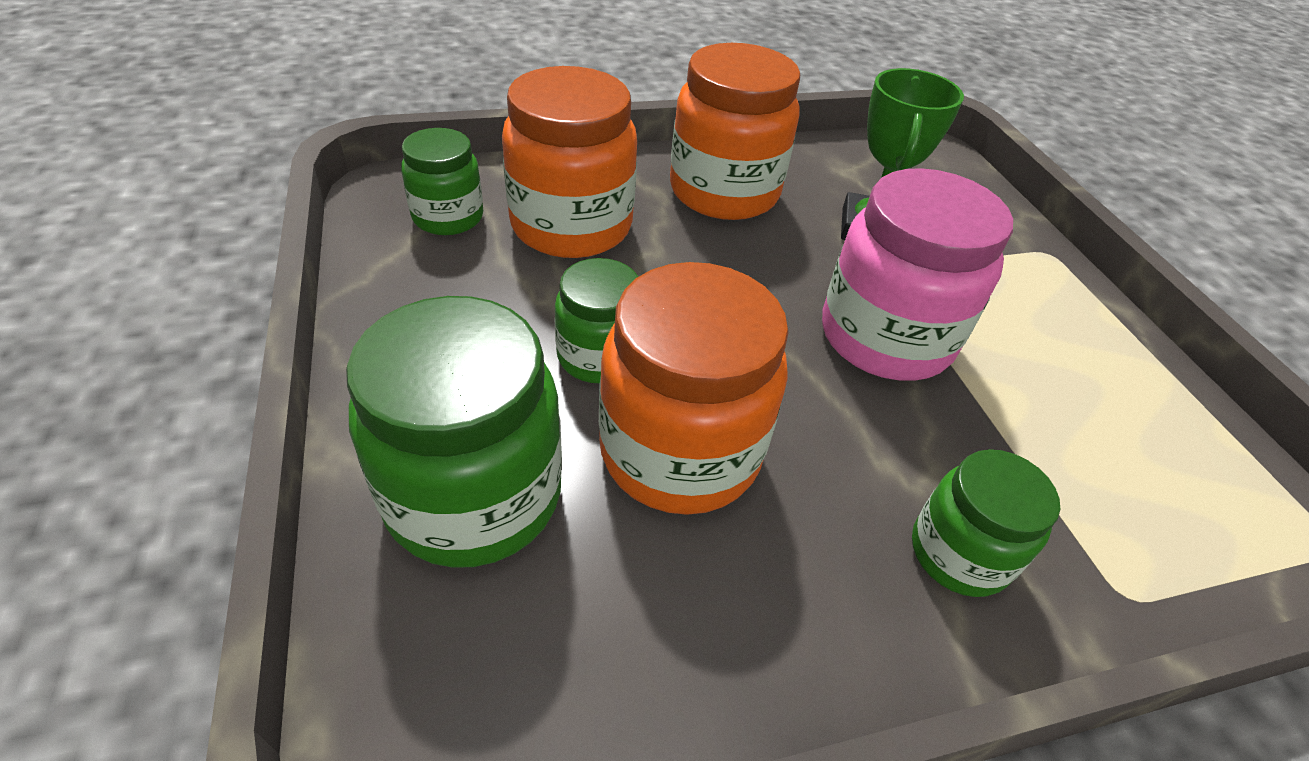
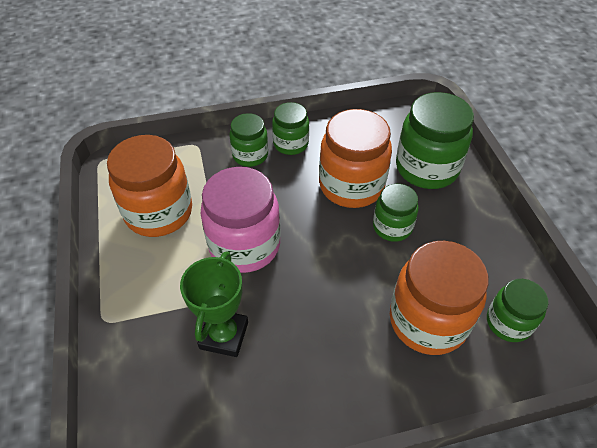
camera: 175 degrees left, 5 degrees up
(724, 192) = (325, 369): orange jar -> orange jar (159, 212)
(857, 593) = (291, 144): none -> green jar

